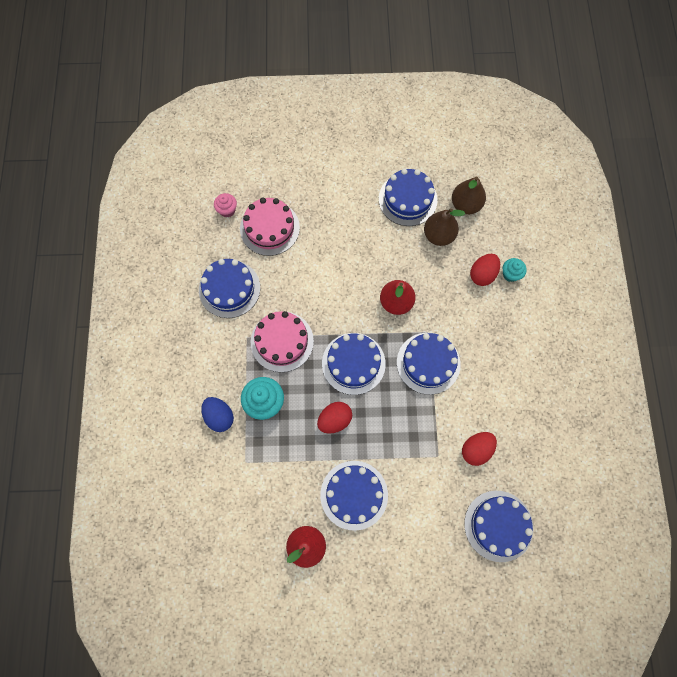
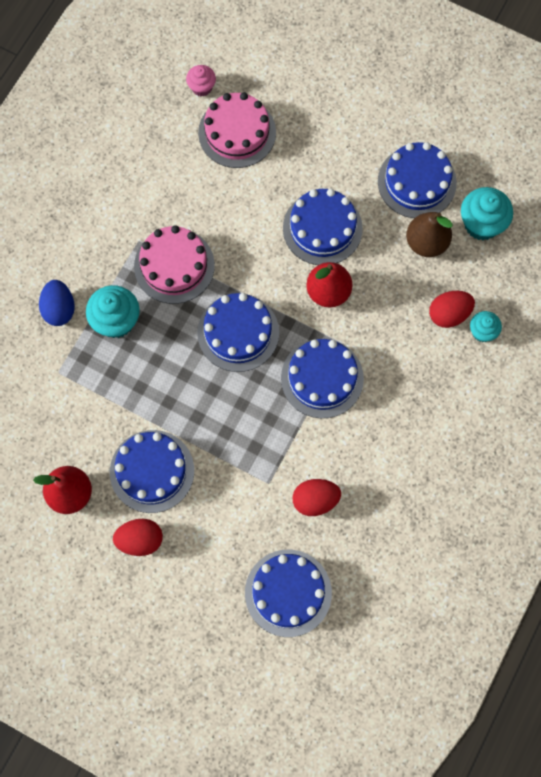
camera: 30 degrees right, 0 degrees up
(229, 289) = (151, 177): blue cake -> blue cake (322, 228)
(334, 420) = (180, 381): red egg -> red egg (140, 540)
(465, 205) = (481, 224): brown pear -> turquoise cupcake

